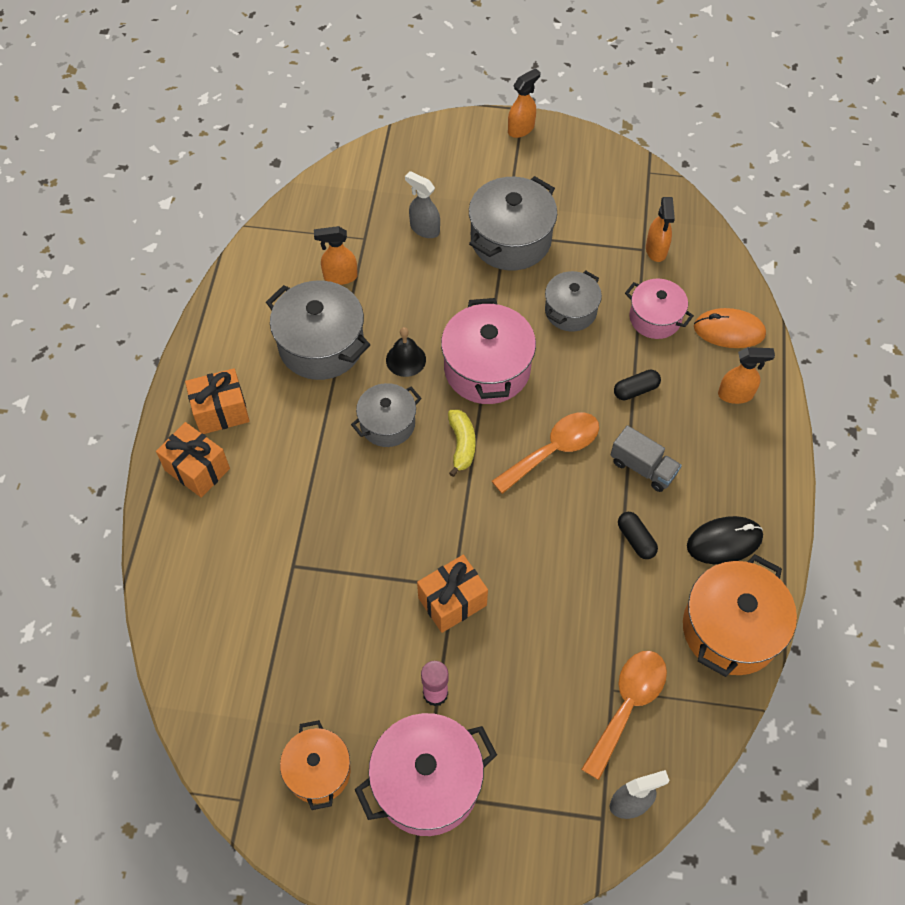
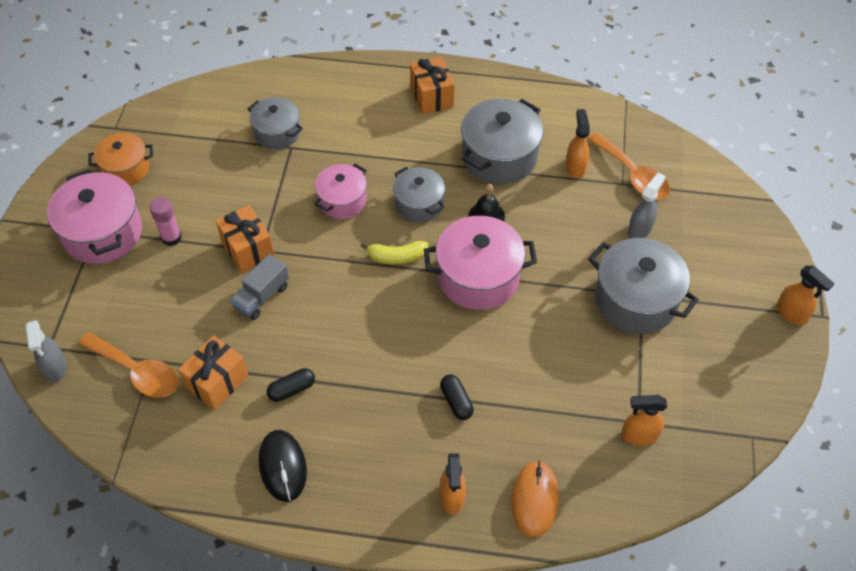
camera: 90 degrees right, 5 degrees down
(197, 469) = (379, 86): orange gift -> orange gift (217, 382)
(553, 450) = (389, 327): orange spoon -> orange spoon (632, 175)
(570, 311) = (550, 349): grey pot -> grey pot (277, 133)
(643, 468) = (367, 401): grey truck -> grey truck (261, 297)
(655, 318) = (546, 426): pink pot -> pink pot (342, 201)
(730, 629) = (193, 462): orange pot -> none

